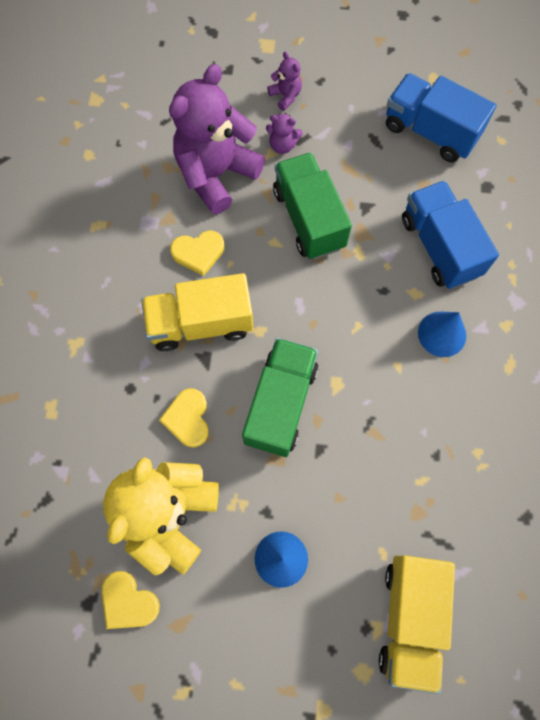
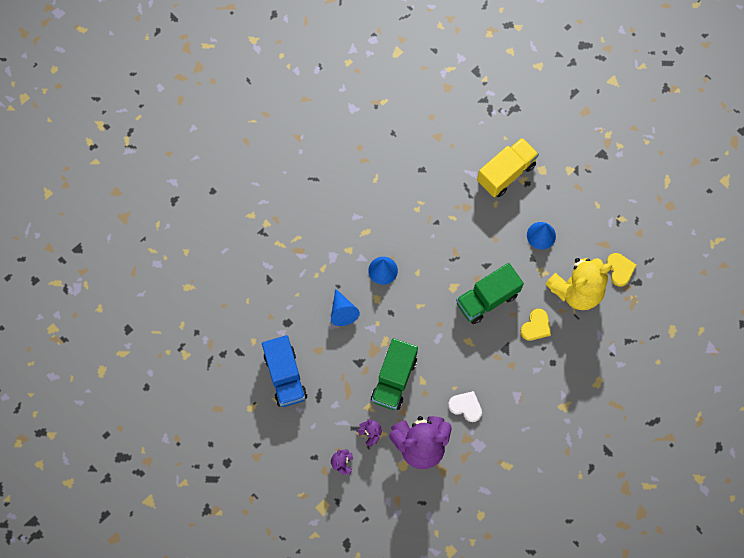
camera: 140 degrees left, 0 degrees up
(198, 252) = (466, 406): yellow heart -> white heart
(201, 323) = (494, 367): yellow truck -> none
(439, 247) = (342, 311): blue truck -> blue cone

